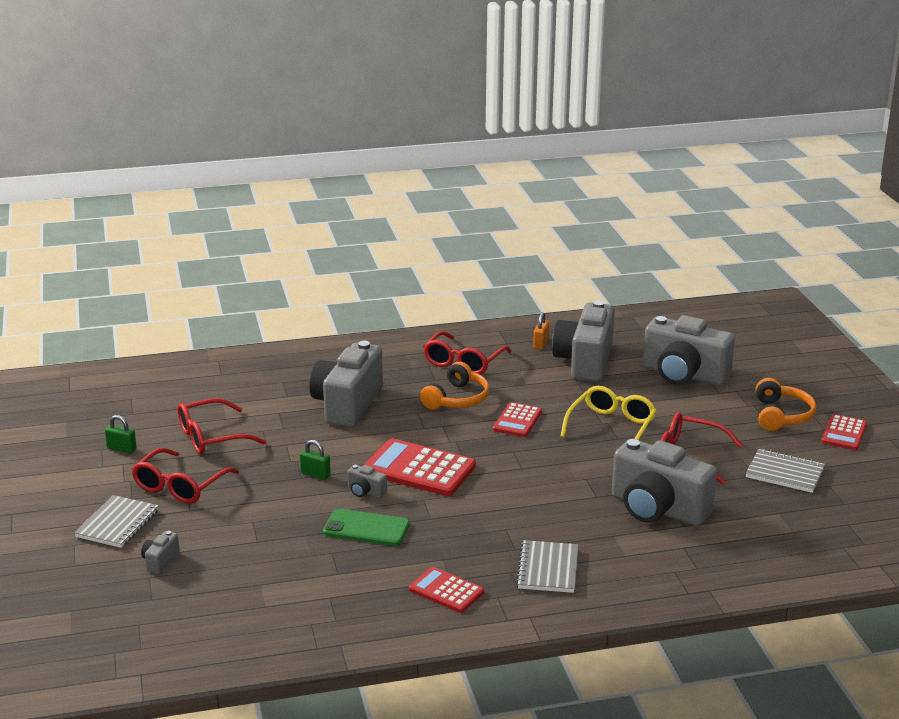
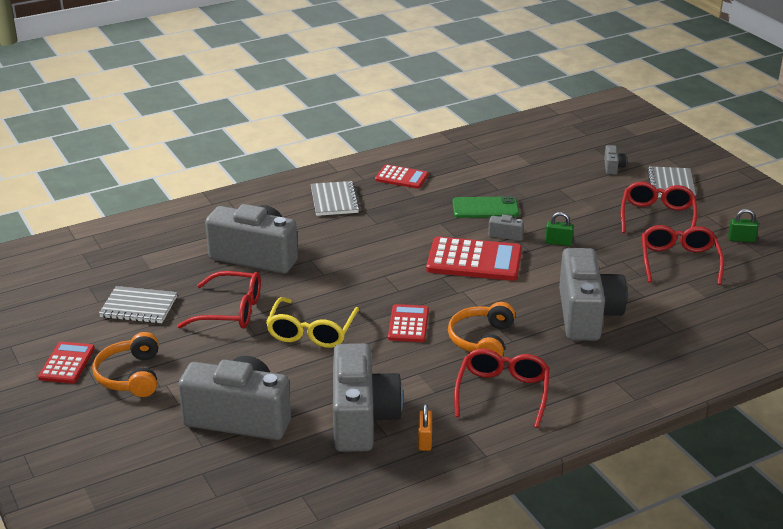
camera: 165 degrees right, 5 degrees up
(211, 437) = (679, 261): red glasses -> red glasses turned 45 degrees counterclockwise

